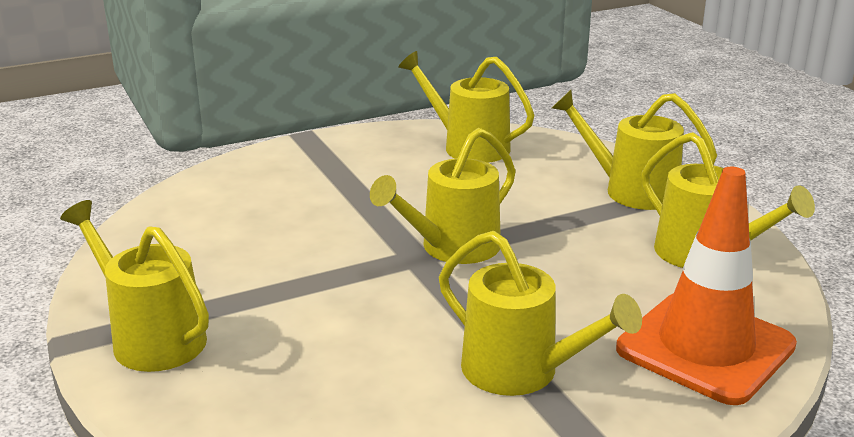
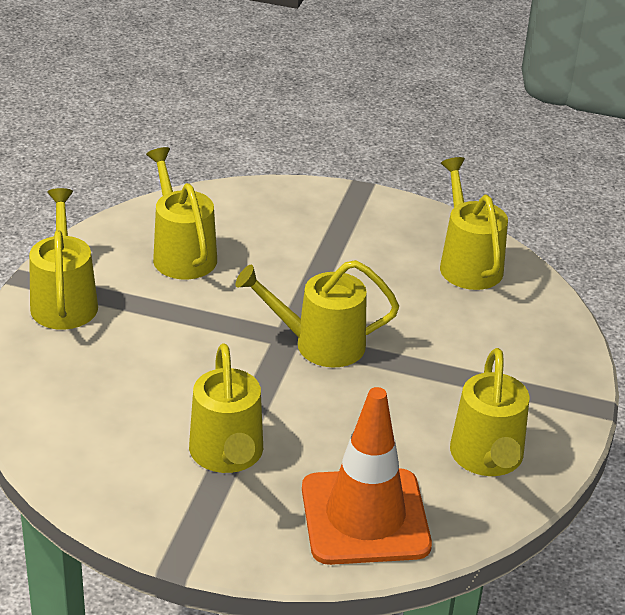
camera: 40 degrees right, 10 degrees up
(630, 190) = (528, 375): yellow watering can -> yellow watering can (181, 253)

